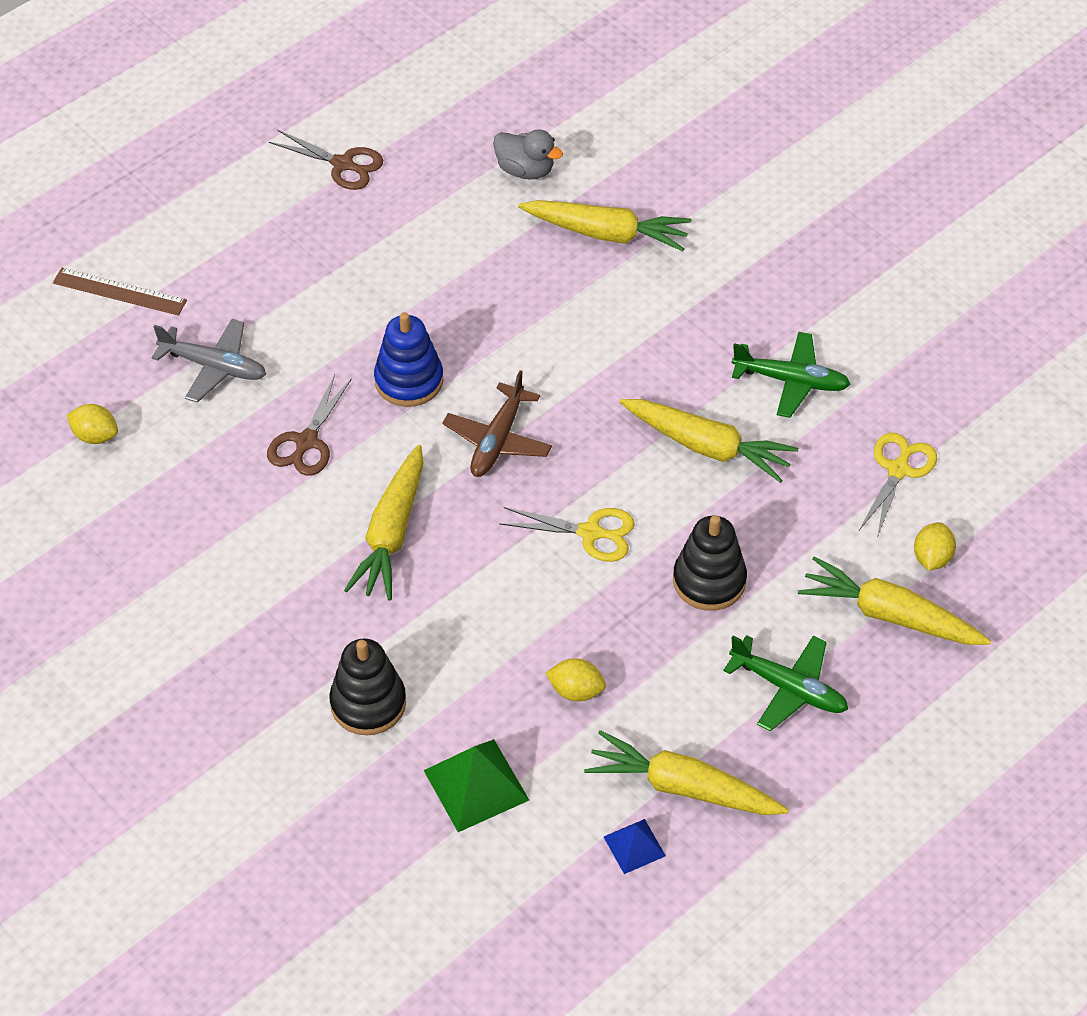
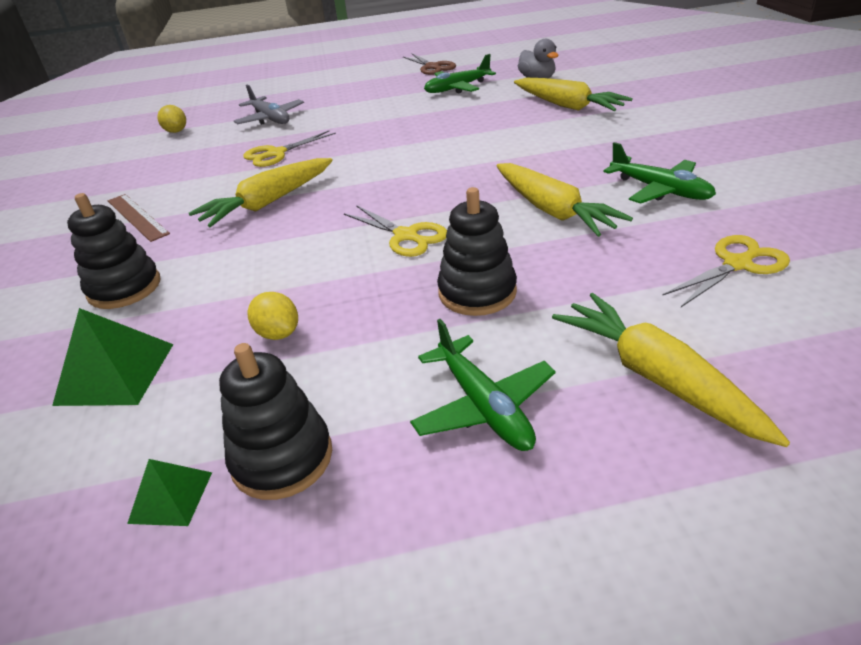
camera: 35 degrees right, 15 degrees down
(119, 292) = (265, 89): brown ruler -> brown ruler (137, 217)
(306, 442) = (276, 154): brown scissors -> yellow scissors
(409, 380) = (369, 141): blue stacking toy -> none
(428, 220) = (457, 88): none -> green plane
(497, 440) = (394, 175): brown plane -> none
(634, 846) = (171, 497): blue pyramid -> green pyramid
(683, 787) = (282, 458): yellow carrot -> black stacking toy
(932, 558) = (742, 342): yellow lemon -> none

